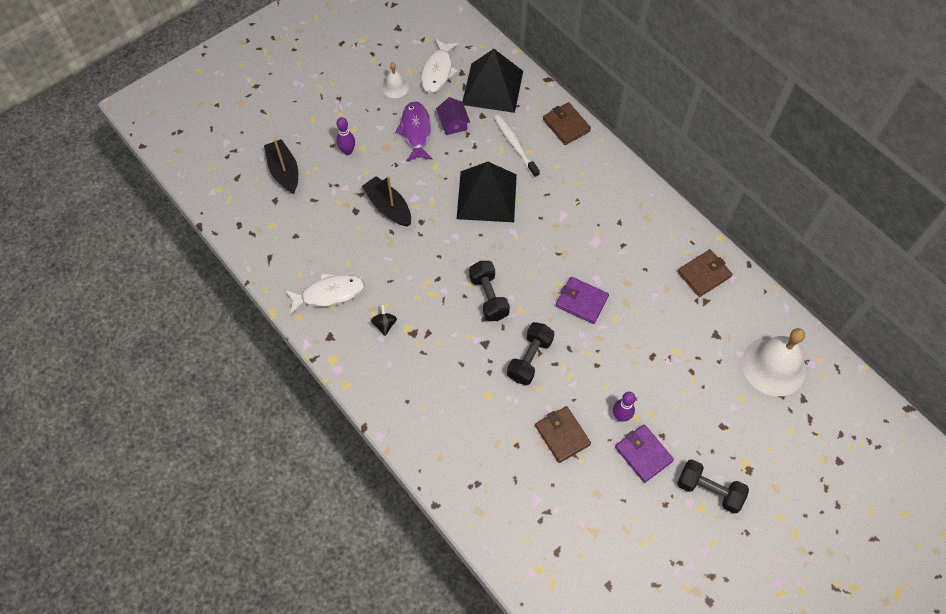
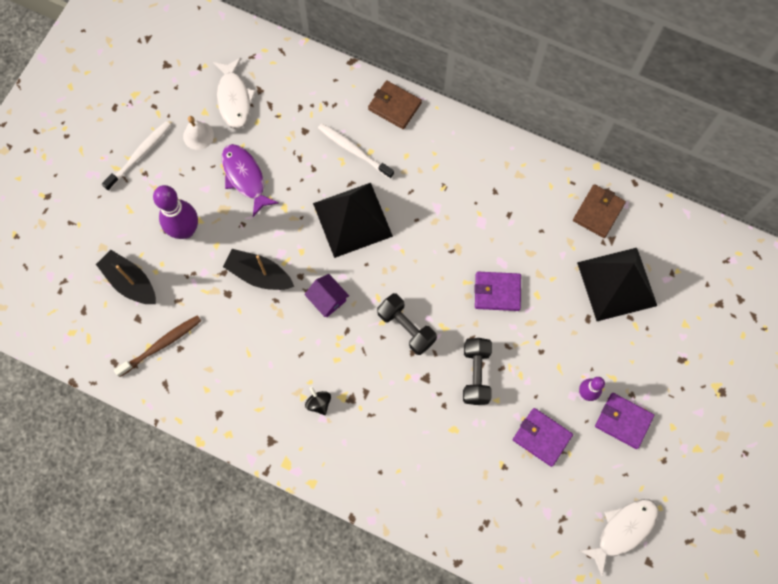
camera: 25 degrees left, 10 degrees up
(283, 227) = (162, 344): none -> brown toothbrush
(329, 294) = (247, 396): white fish -> white fish (623, 530)
(342, 83) = (140, 154): none -> white toothbrush
(347, 151) = (185, 230): purple bowling pin -> purple bowling pin, size x1.75
(453, 123) = (279, 152): purple house -> purple house (327, 299)
(492, 87) = (300, 94): black pyramid -> black pyramid (617, 283)
(562, 435) = (542, 437): brown wallet -> purple wallet
(709, 490) = (696, 428): black dumbbell -> none
(773, 366) = (701, 278): white bell -> none

